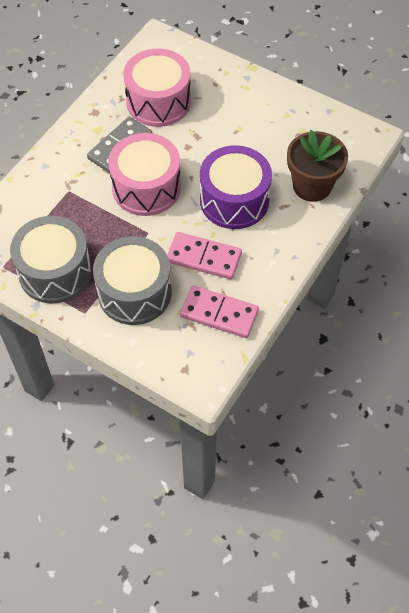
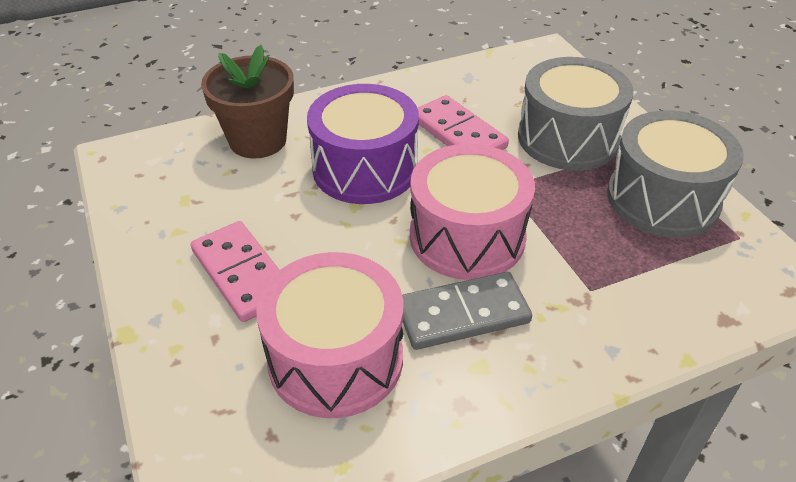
camera: 145 degrees left, 15 degrees down
(219, 313) = (485, 86): pink domino -> pink domino (242, 274)

